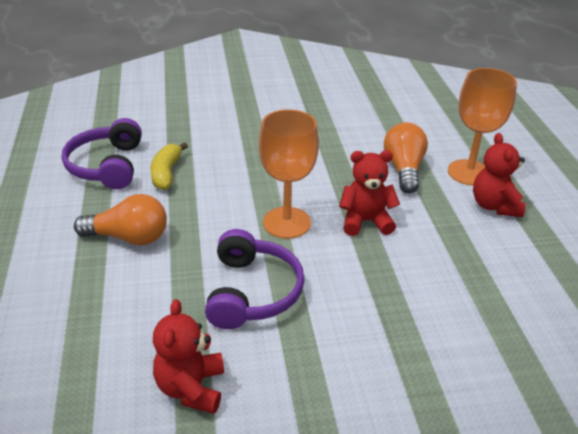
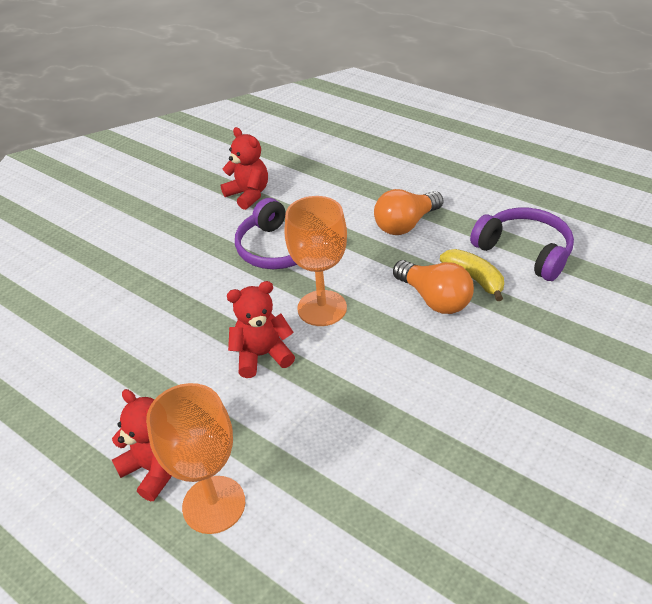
camera: 140 degrees right, 5 degrees up
(365, 221) = (262, 355): red teddy bear -> red teddy bear turned 150 degrees counterclockwise
(403, 169) = (288, 449): orange light bulb -> orange light bulb (434, 299)

